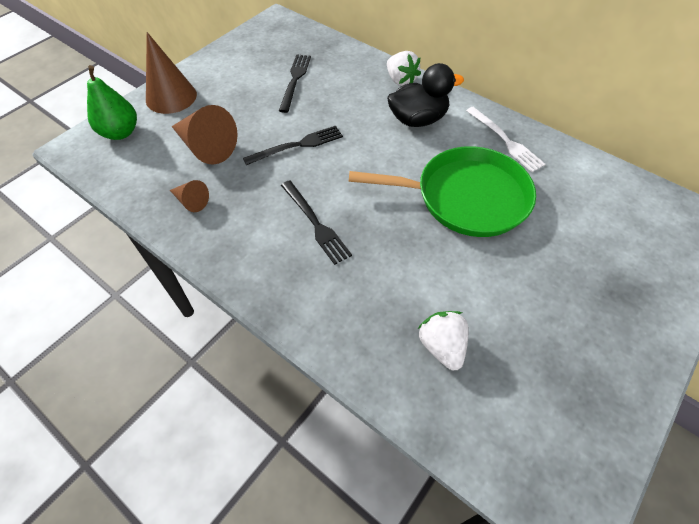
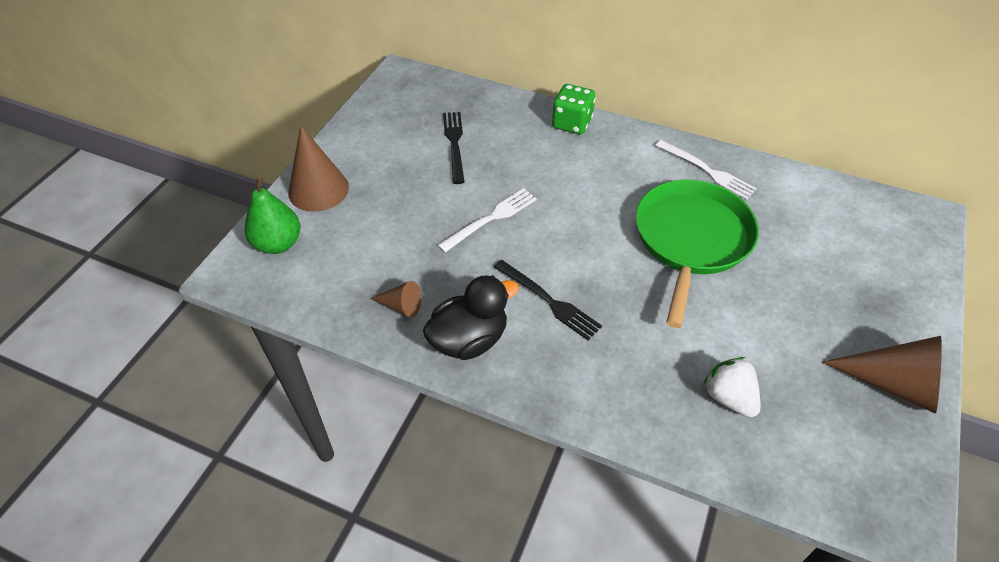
camera: 15 degrees left, 5 degrees down
(206, 147) = (388, 240): brown cone -> brown cone (893, 384)
(297, 145) = (491, 219): black fork -> white fork
(401, 80) = (572, 123): white strawberry -> green dice
(418, 119) = (608, 165): black duck -> black duck (469, 340)
(465, 197) = (691, 240): green pan -> green pan turned 60 degrees counterclockwise

